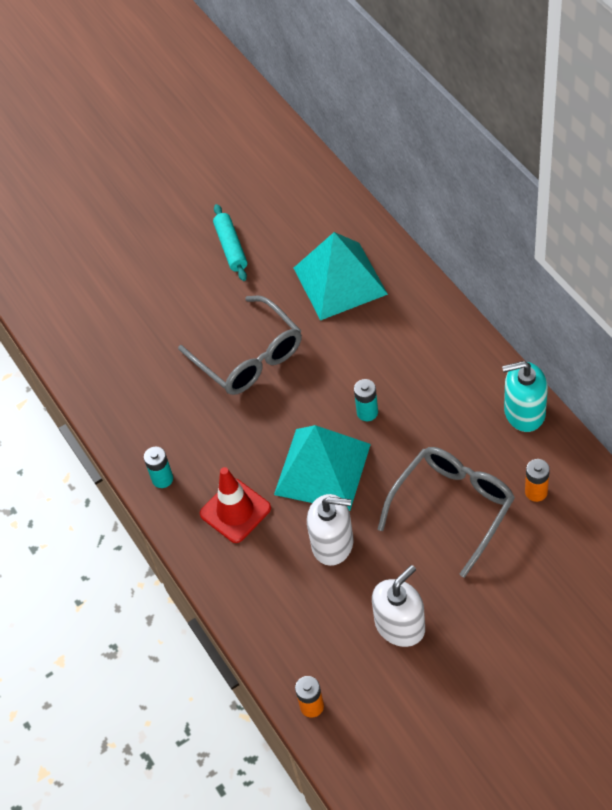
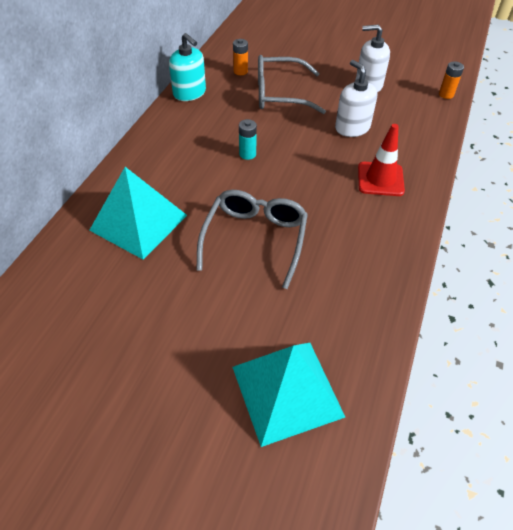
camera: 135 degrees left, 5 degrees down
(162, 479) = (401, 230): turquoise battery -> none
(231, 247) = (146, 319): turquoise rolling pin -> none
(322, 469) = (308, 155): turquoise pyramid -> turquoise pyramid (286, 391)

